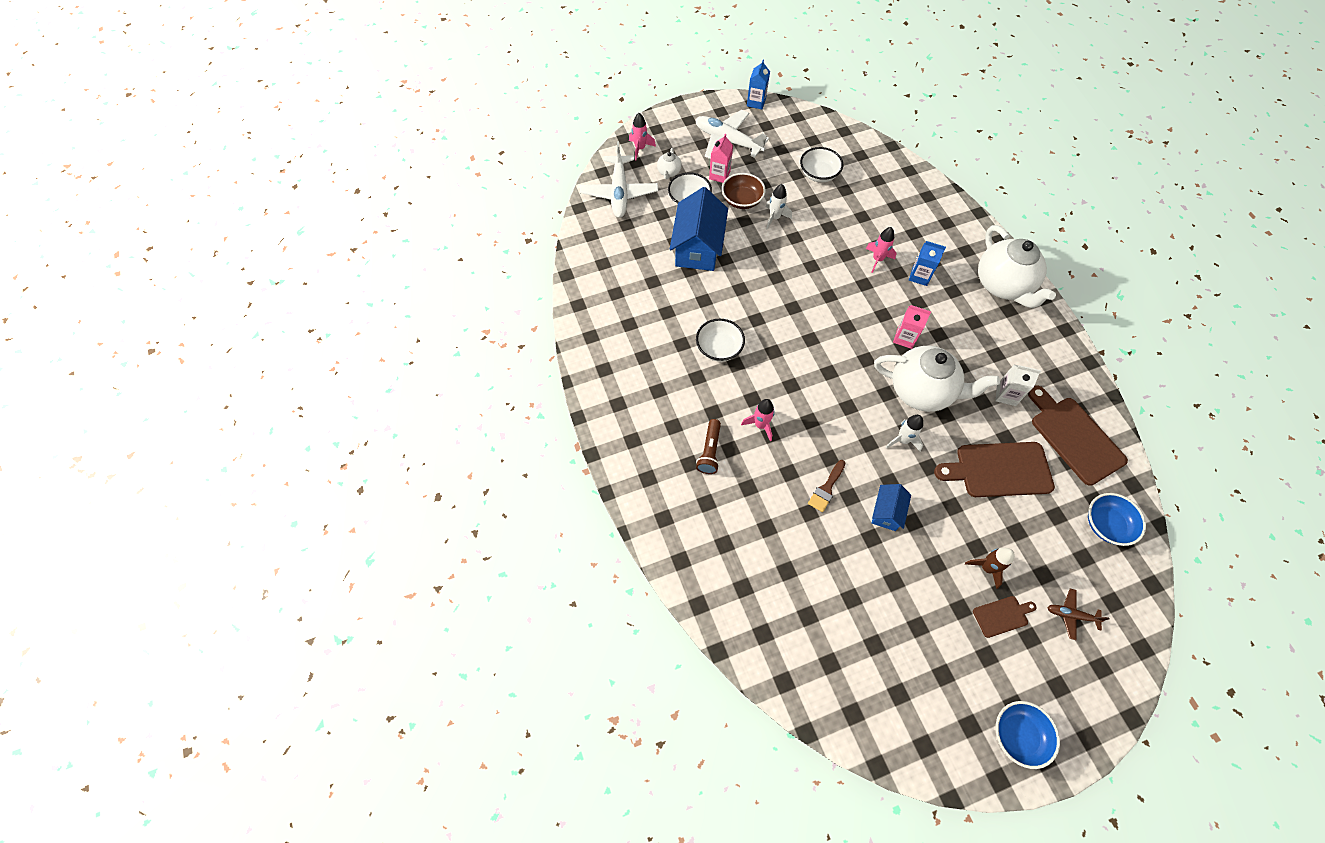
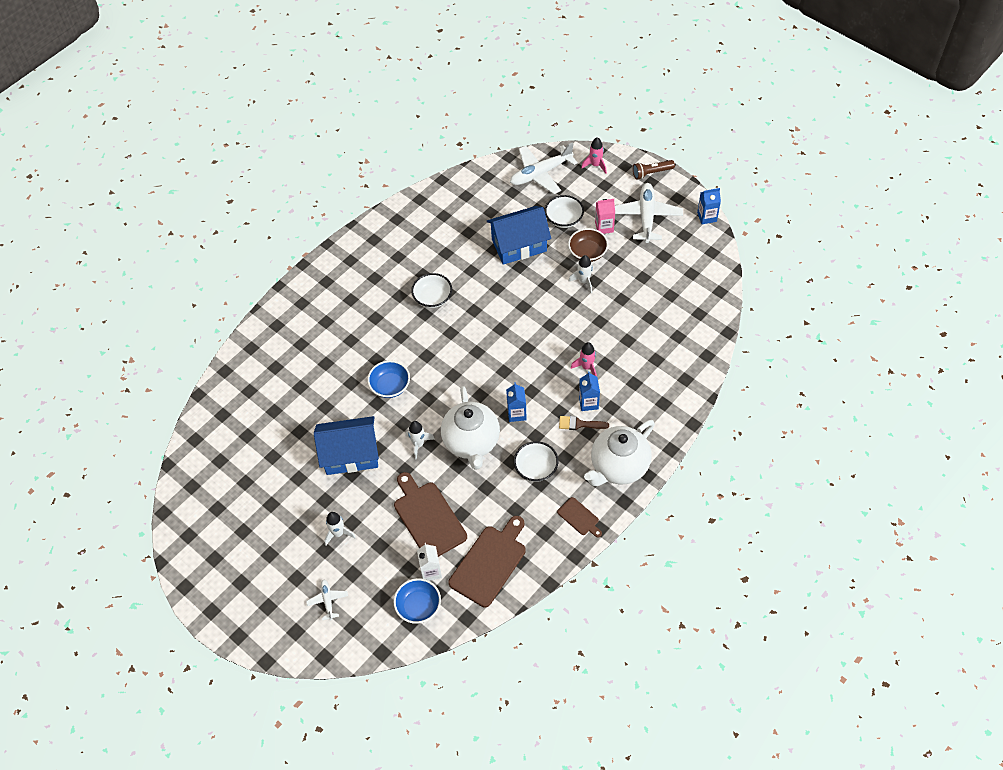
camera: 65 degrees right, 5 degrees down
(669, 172) = (583, 194): white teapot -> none
(709, 451) = (342, 329): brown flashlight -> brown flashlight (651, 173)
(760, 425) = (380, 350): pink rocket -> none
(818, 174) = (654, 292): white bowl -> white bowl (536, 468)
(826, 488) = (350, 410): brown brush -> brown brush (579, 424)
(886, 512) = (351, 455): blue house -> blue house, size x1.92
(904, 338) = (516, 413): pink carton -> blue carton
(986, 568) = (338, 533): brown rocket -> white rocket
(1002, 616) = (305, 555): brown cutting board -> brown cutting board (579, 517)
(1006, 395) = (502, 502): white carton -> white carton (431, 571)
(1018, 735) = (220, 590): blue bowl -> blue bowl (390, 386)
(1071, 615) = (328, 600): brown plane -> white plane

